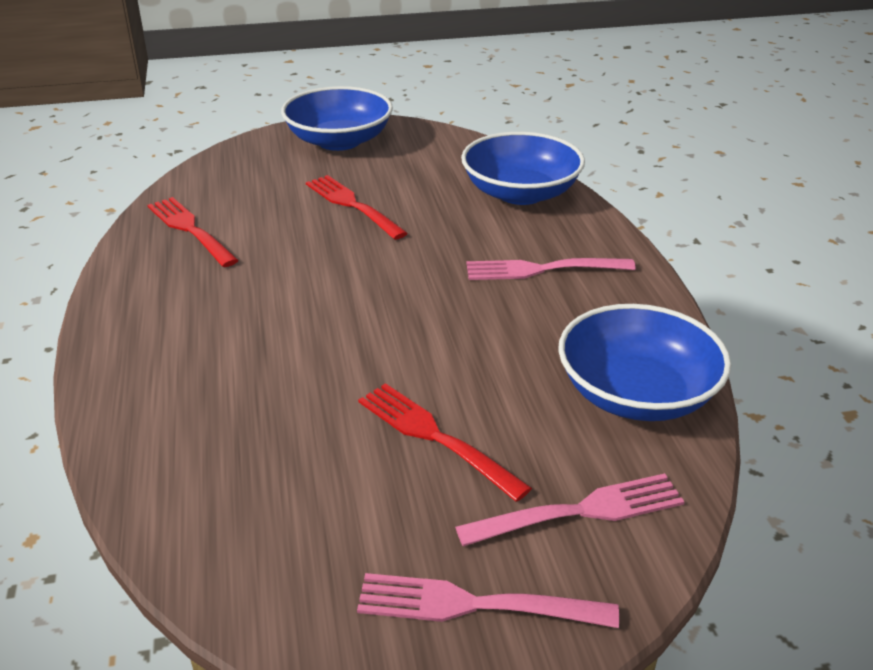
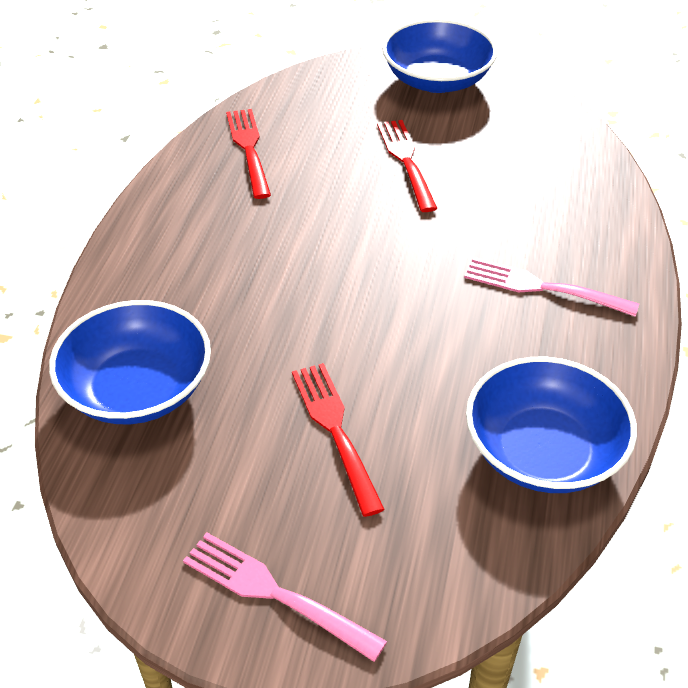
camera: 25 degrees right, 10 degrees up
(520, 193) = (579, 191): blue bowl -> blue bowl (137, 389)
(578, 512) = (411, 547): pink fork -> none

